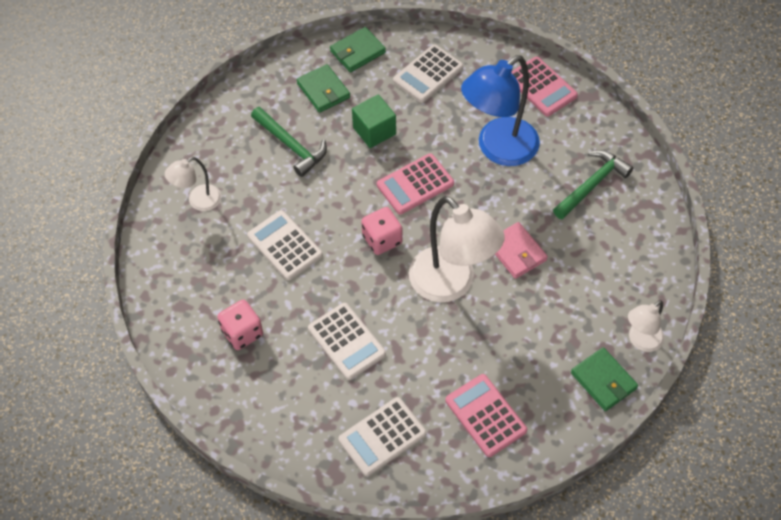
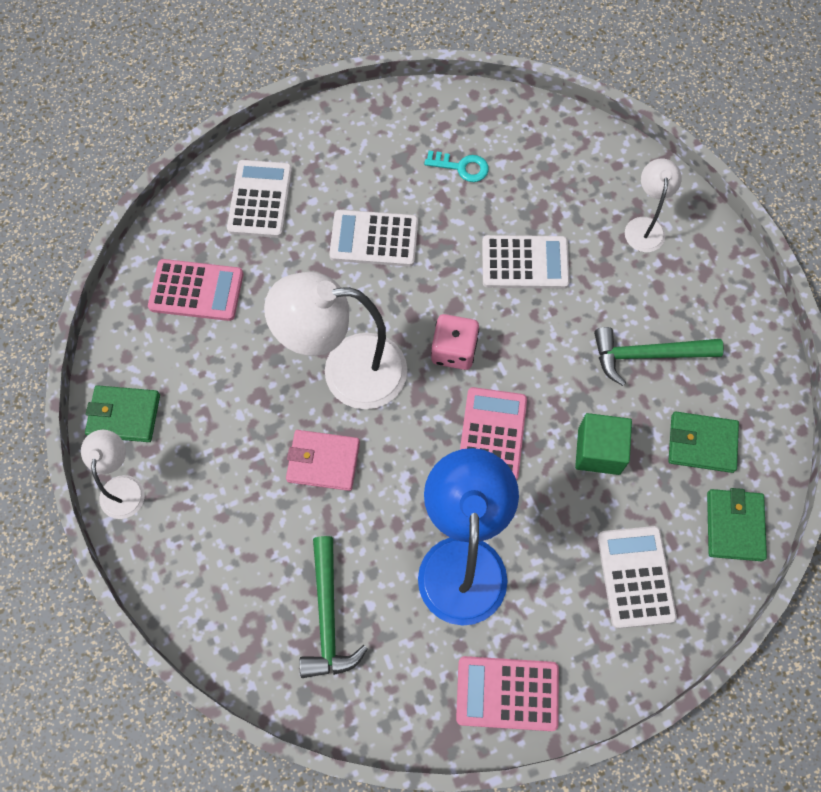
camera: 130 degrees right, 10 degrees up
(242, 332) = (461, 167): pink dice -> turquoise key

